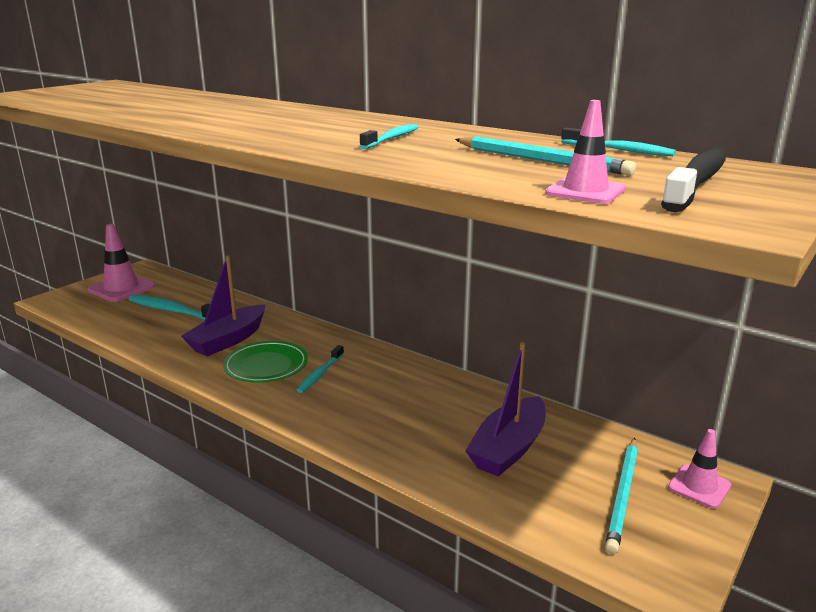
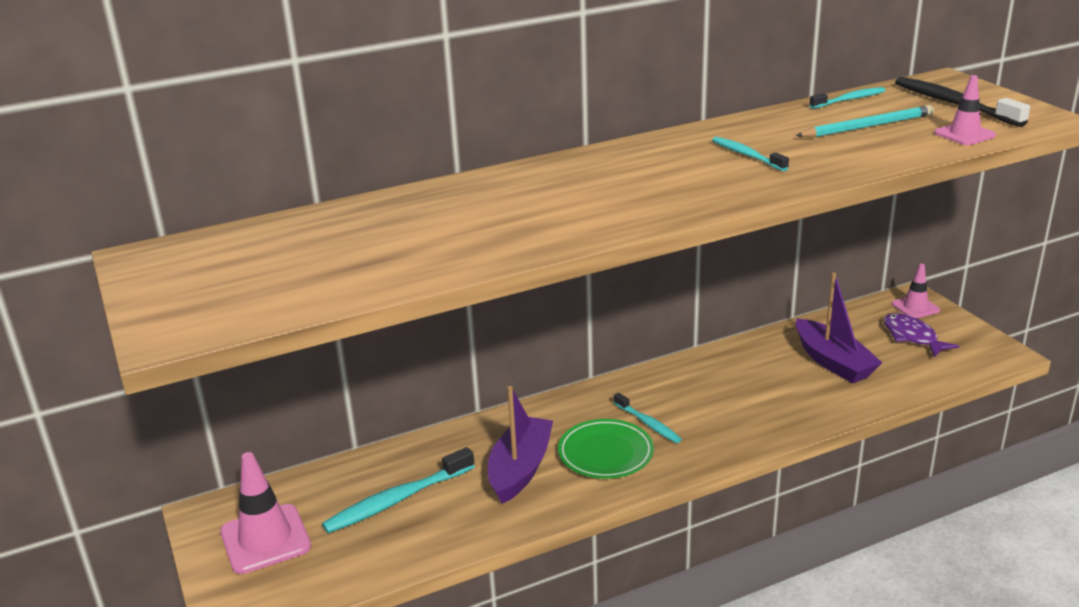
camera: 60 degrees left, 5 degrees up
(228, 340) = (520, 469): purple boat -> purple boat turned 135 degrees counterclockwise
(623, 495) = (912, 337): turquoise pencil -> purple fish

